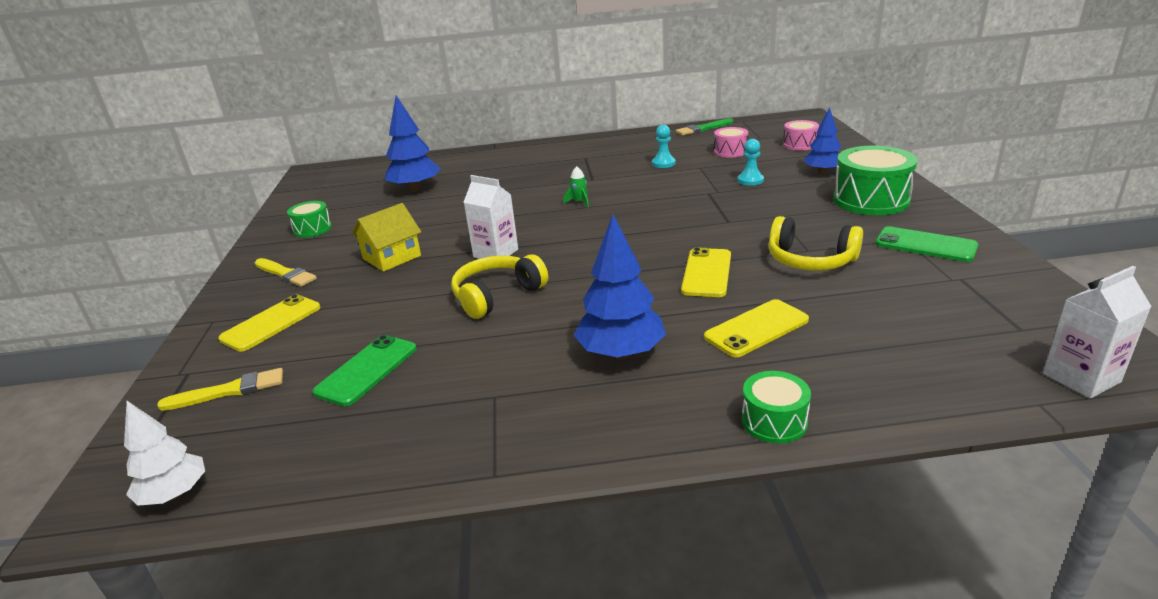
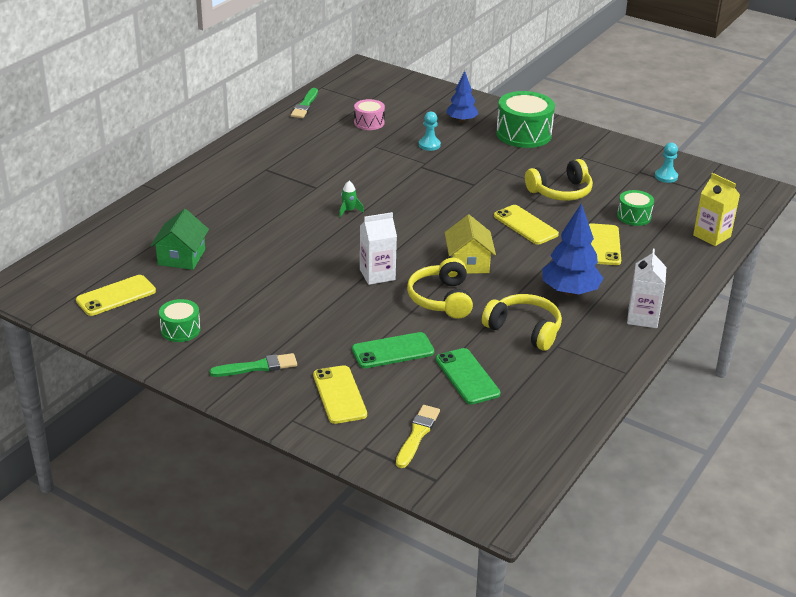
camera: 55 degrees left, 5 degrees up
(175, 494) = (515, 478): white tree -> none
(285, 274) = (257, 367): yellow brush -> green brush
(336, 195) = (116, 296): none -> yellow phone
(392, 257) = (309, 314): yellow house -> yellow house (468, 263)
(415, 189) = (181, 257): blue tree -> green house
(500, 362) = (524, 330): none -> yellow headphones
(663, 163) = (341, 152): turquoise pawn -> turquoise pawn (666, 176)
(774, 421) = (680, 284): green drum -> green drum (634, 216)
(800, 144) = (405, 99): pink drum -> none
(925, 245) = (596, 156): green phone -> green phone (393, 351)
(940, 391) = (711, 236): none -> yellow carton
(1081, 378) = (743, 203): white carton -> white carton (642, 317)

